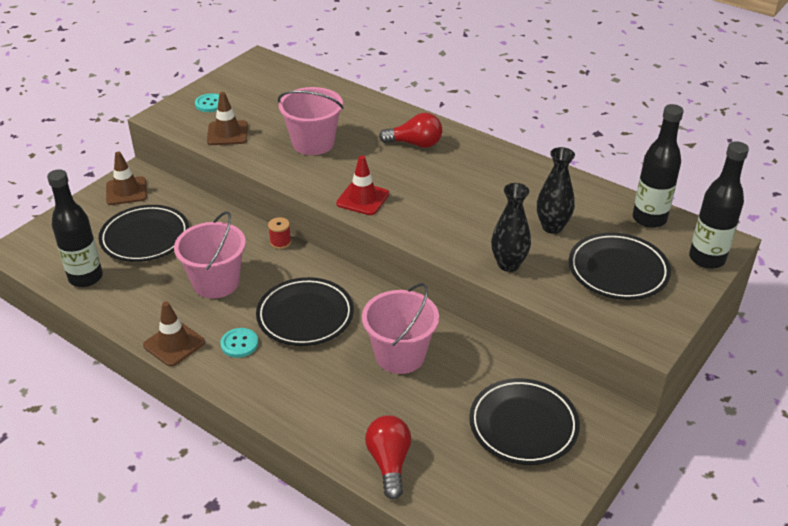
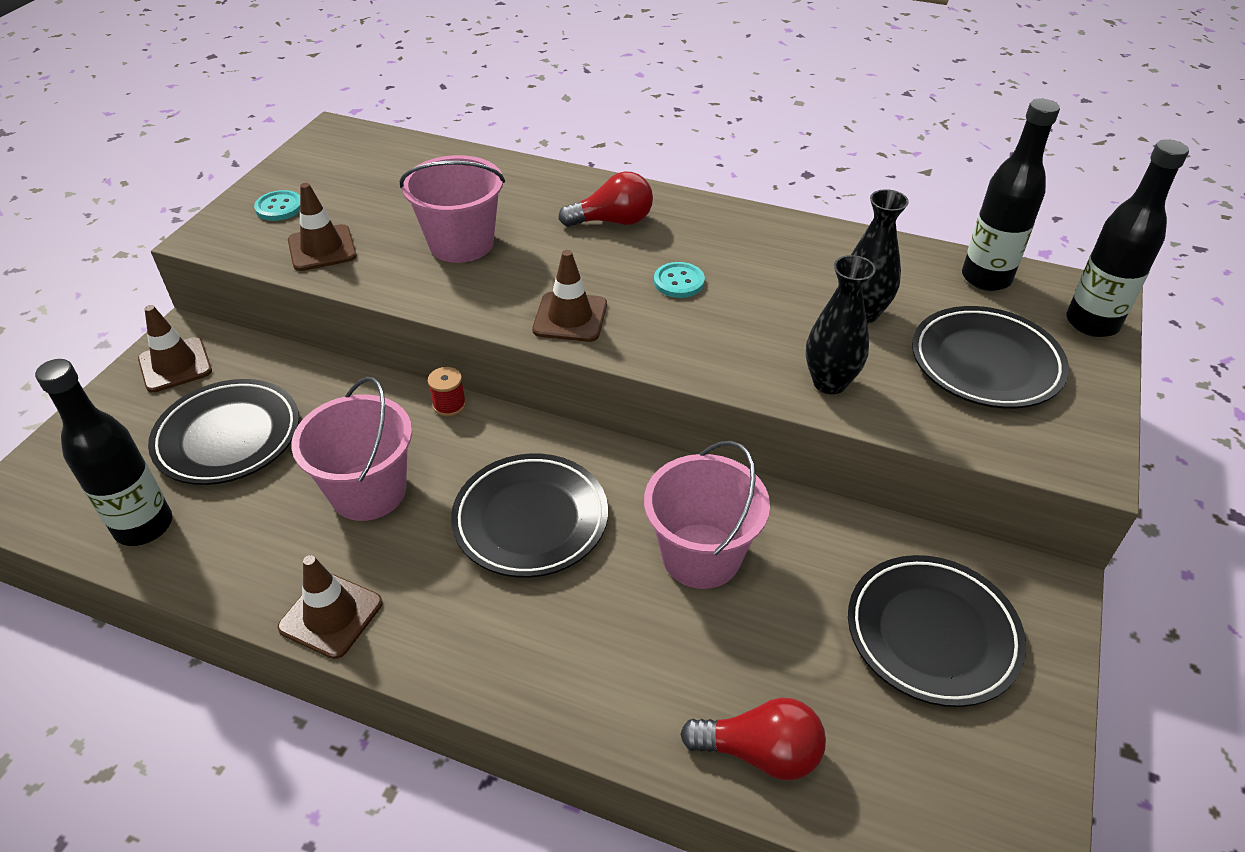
camera: 15 degrees left, 5 degrees up
(239, 344) = (441, 591): turquoise button -> turquoise button (679, 282)
(362, 199) = (570, 317): red traffic cone -> brown traffic cone
(389, 462) = (760, 752): red light bulb -> red light bulb turned 120 degrees clockwise

